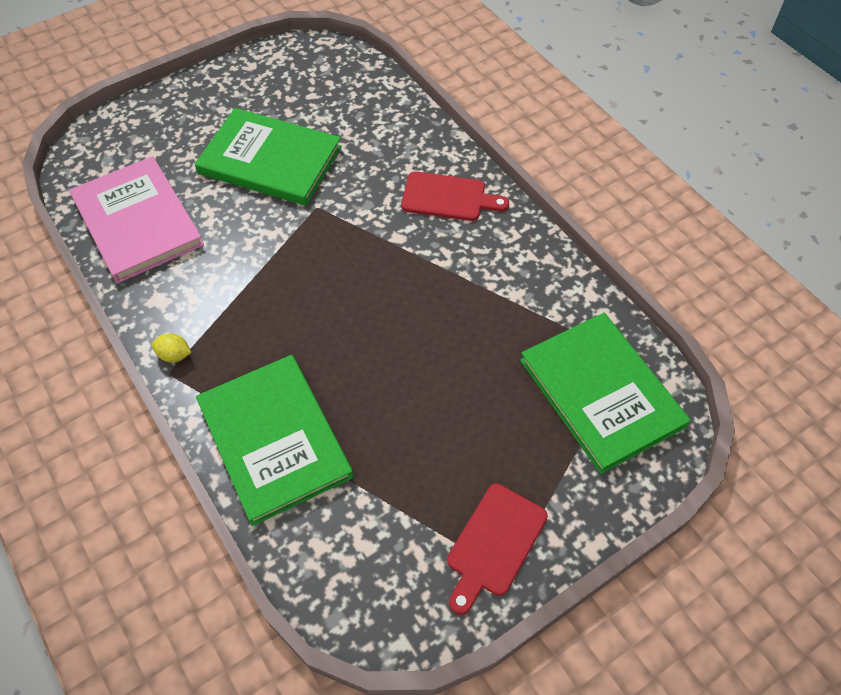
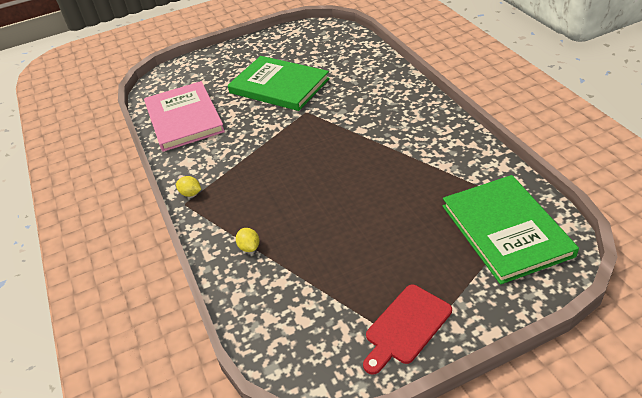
camera: 15 degrees right, 15 degrees down
(275, 439) = (249, 247): green book -> yellow lemon
(448, 197) = (401, 107): red cutting board -> none

